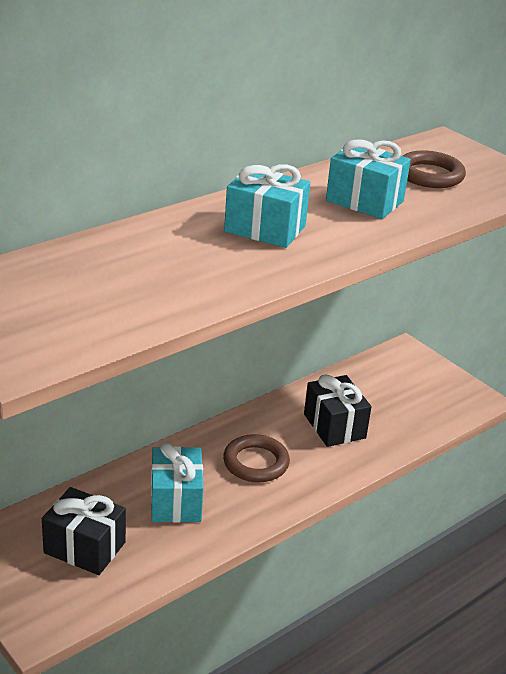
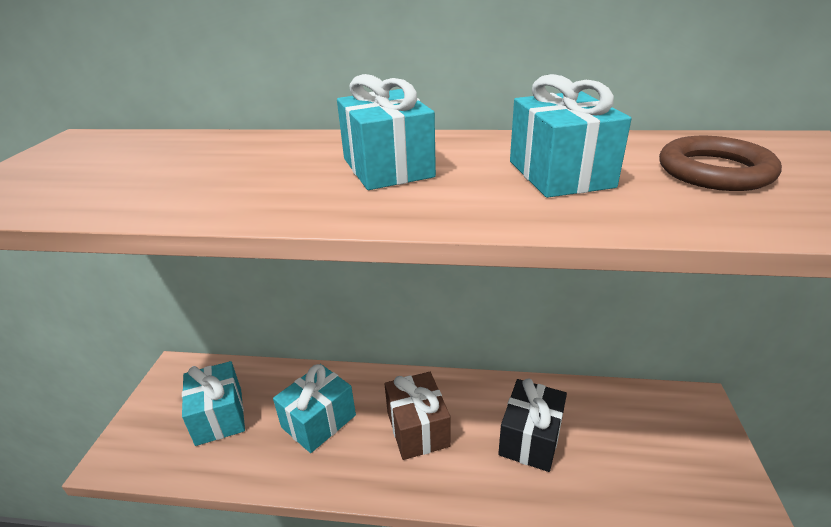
camera: 50 degrees right, 0 degrees up
(84, 547) = (219, 416): black gift -> turquoise gift
(256, 463) = (417, 429): brown ring -> brown gift

